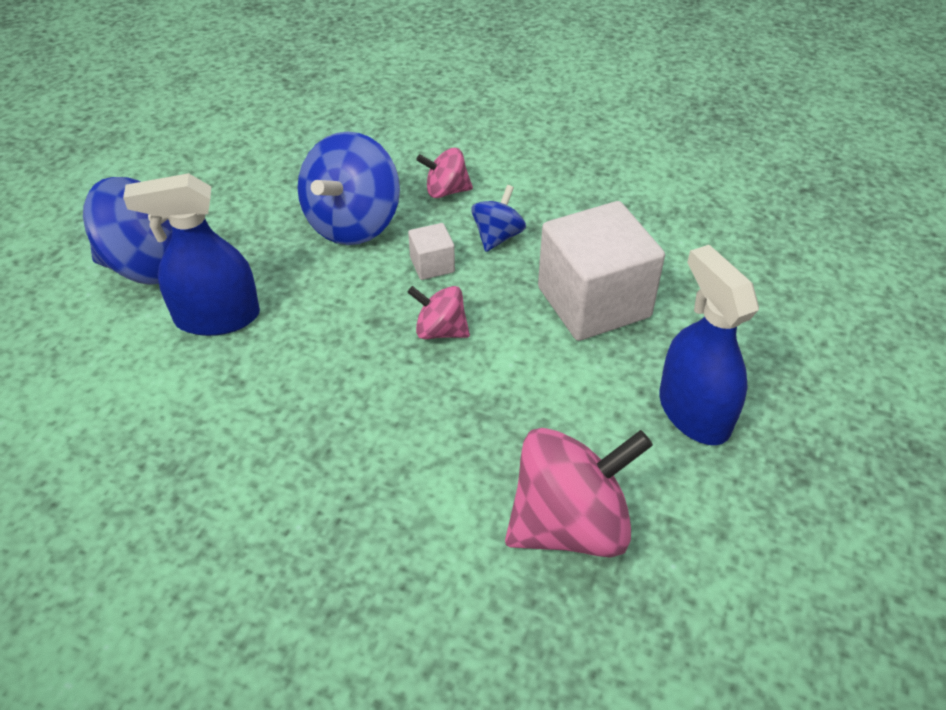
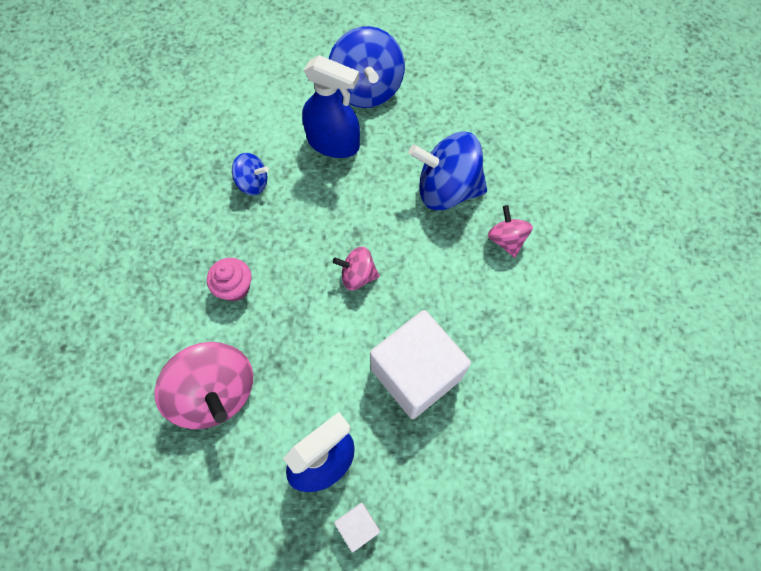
camera: 75 degrees right, 20 degrees up
(217, 317) = (333, 143): blue spray bottle -> blue spray bottle turned 135 degrees clockwise
(405, 474) = (235, 288): none -> pink cupcake
(432, 265) = (421, 252): white cube -> white cube (358, 526)
(440, 331) = (357, 275): pink spinning top -> pink spinning top turned 90 degrees counterclockwise
(497, 236) = (466, 289): blue spinning top -> blue spinning top (253, 183)

